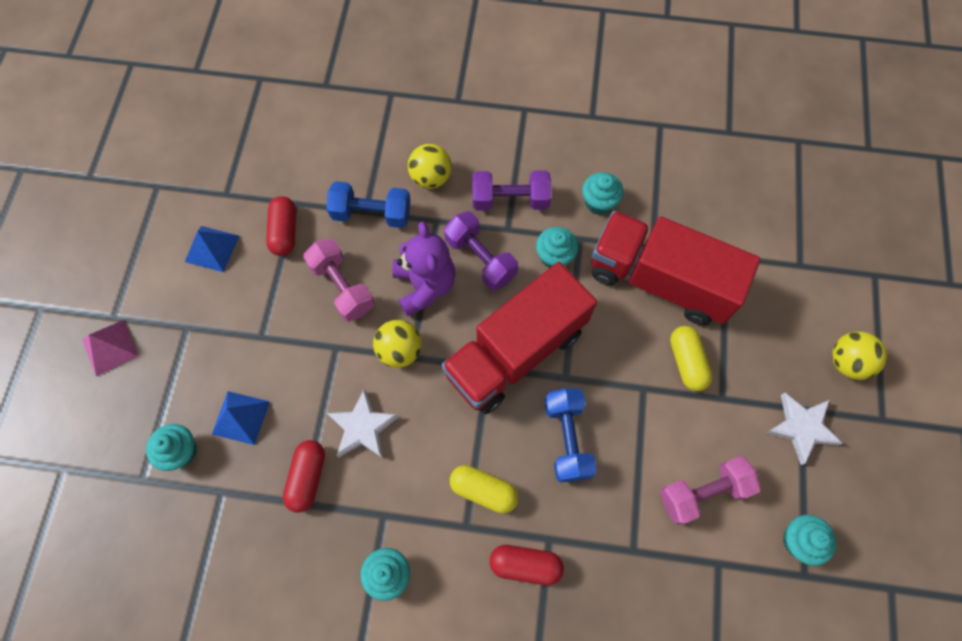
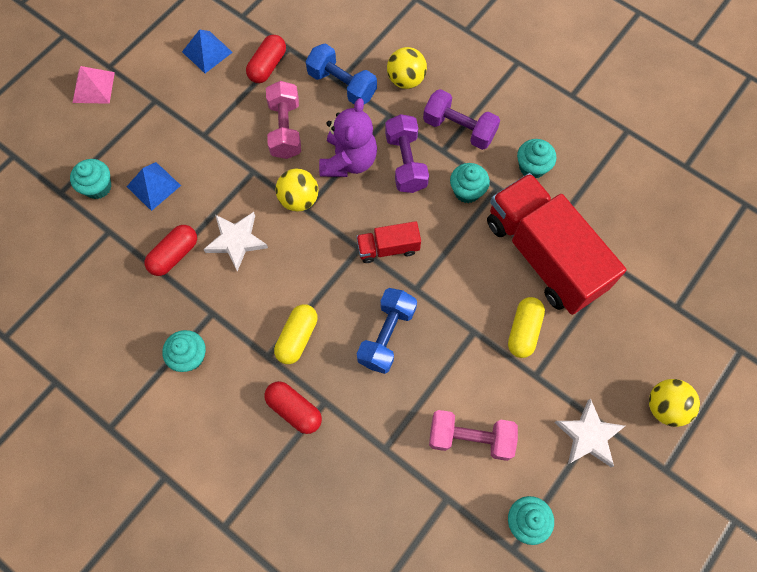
camera: 30 degrees right, 0 degrees up
(483, 490) = (297, 337): yellow capsule -> yellow capsule turned 60 degrees clockwise
(515, 352) = (388, 248): red truck -> red truck, size x0.45

